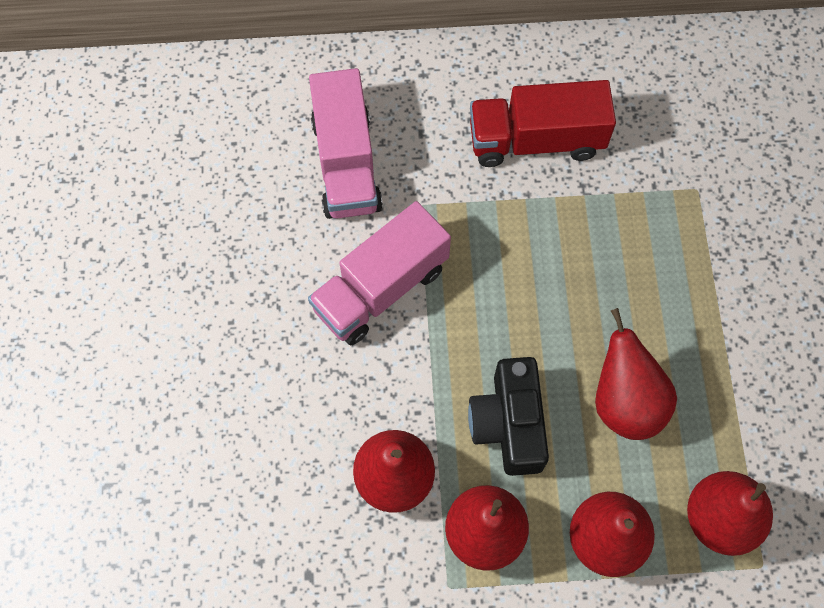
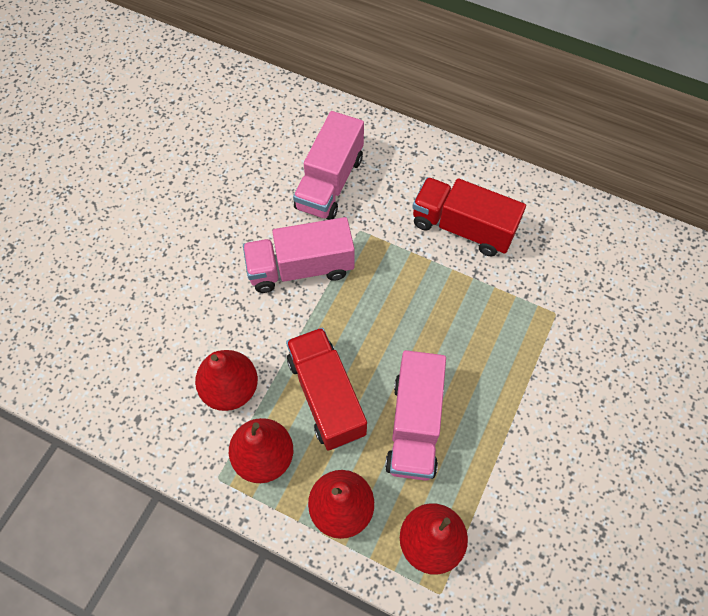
camera: 30 degrees right, 5 degrees down
(509, 423) = (326, 396): black camera -> red truck
(625, 401) = (414, 425): red pear -> pink truck

